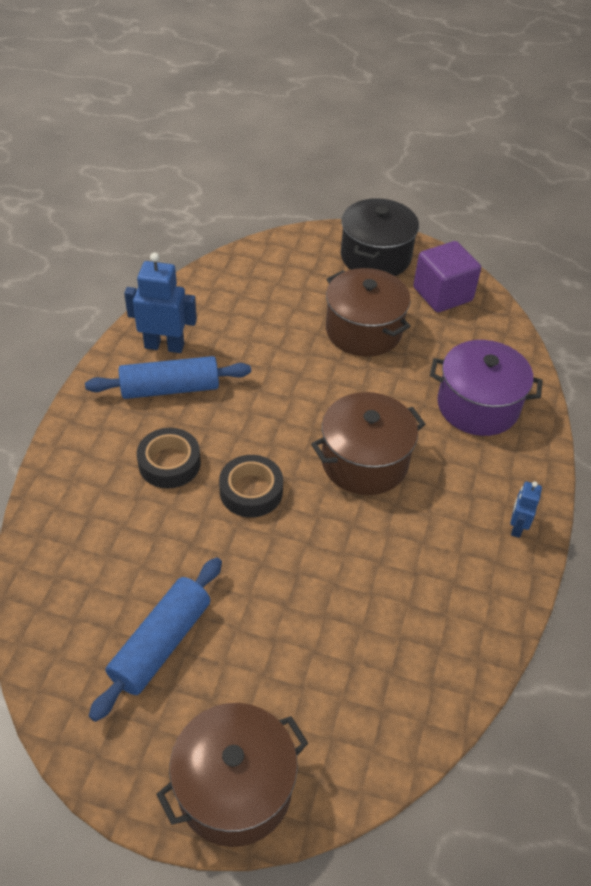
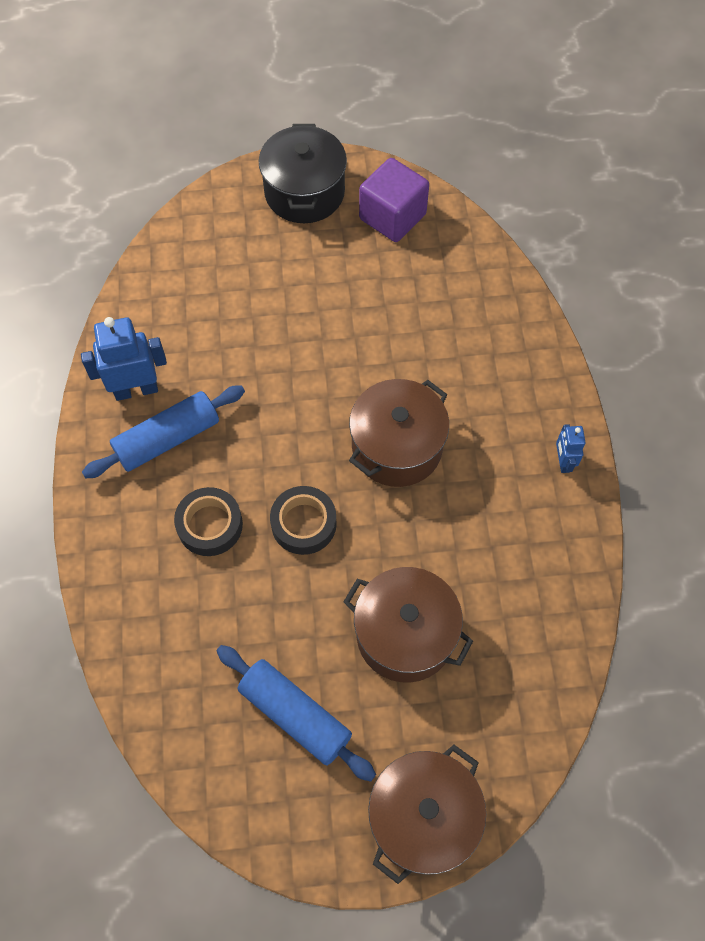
camera: 20 degrees left, 15 degrees up
(161, 644) = (295, 715): blue rolling pin -> blue rolling pin turned 60 degrees counterclockwise
(363, 330) = (332, 292): brown pot -> brown pot (405, 634)
(477, 406) = (478, 340): purple pot -> none

